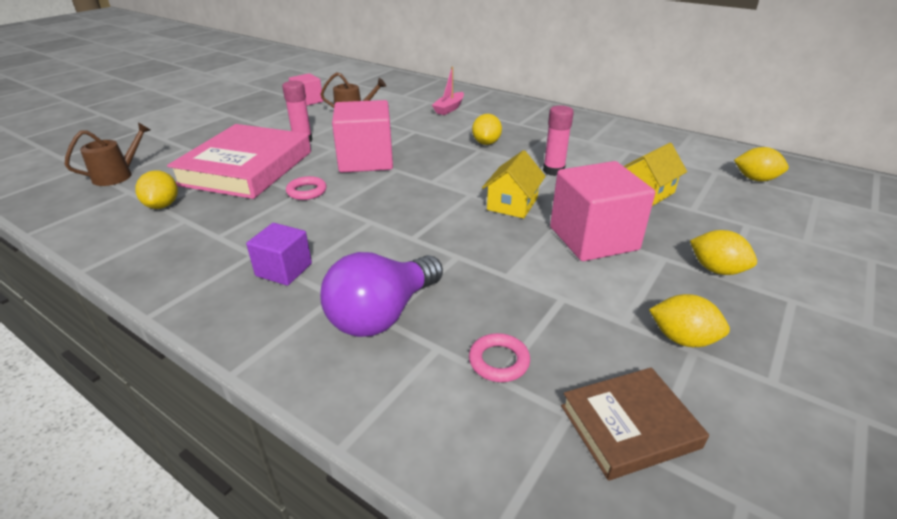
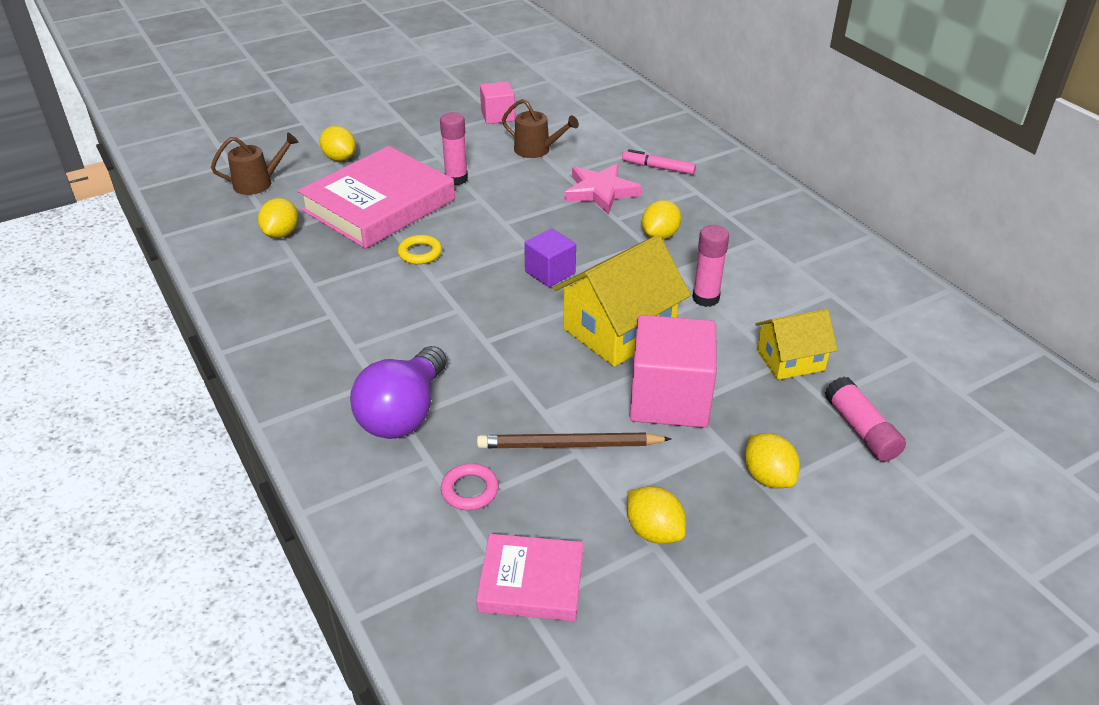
camera: 25 degrees right, 5 degrees up
(284, 270) = (348, 340): purple cube -> purple cube (550, 272)
(307, 191) = (420, 253): pink ring -> yellow ring
(366, 160) = (505, 226): pink cube -> none
(382, 314) = (404, 413): purple light bulb -> purple light bulb turned 45 degrees counterclockwise
(421, 128) = (601, 192): none -> pink star
(449, 108) = (658, 168): pink boat -> pink marker
(512, 204) = (619, 330): yellow house -> yellow house, size x1.65
(551, 294) = (569, 445): none -> brown pencil
(629, 426) = (531, 582): brown book -> pink book
(737, 221) = (861, 430): none -> pink glue stick
(755, 179) = (955, 382): yellow lemon -> yellow lemon (340, 158)

